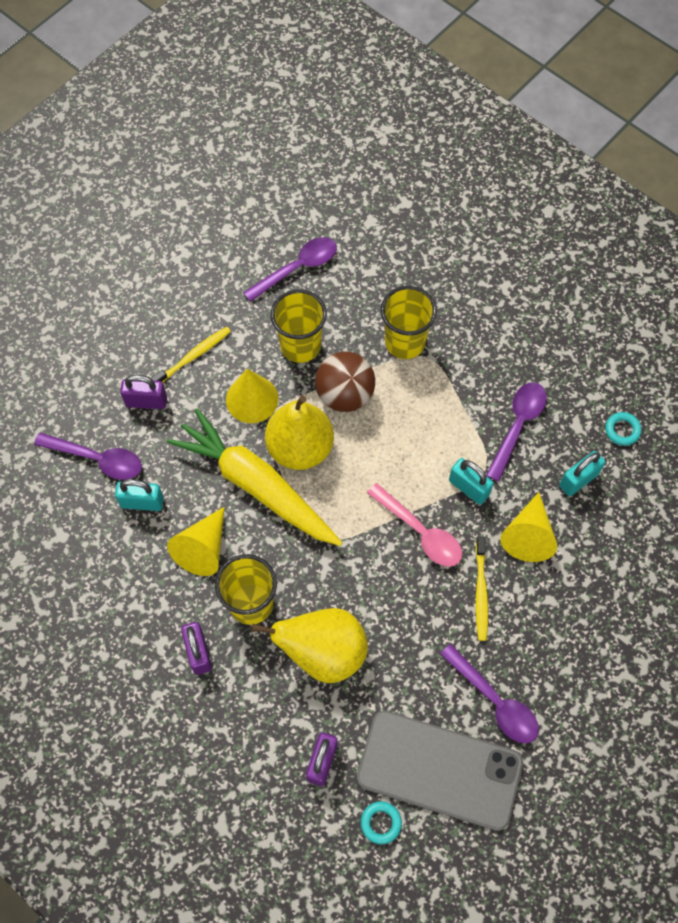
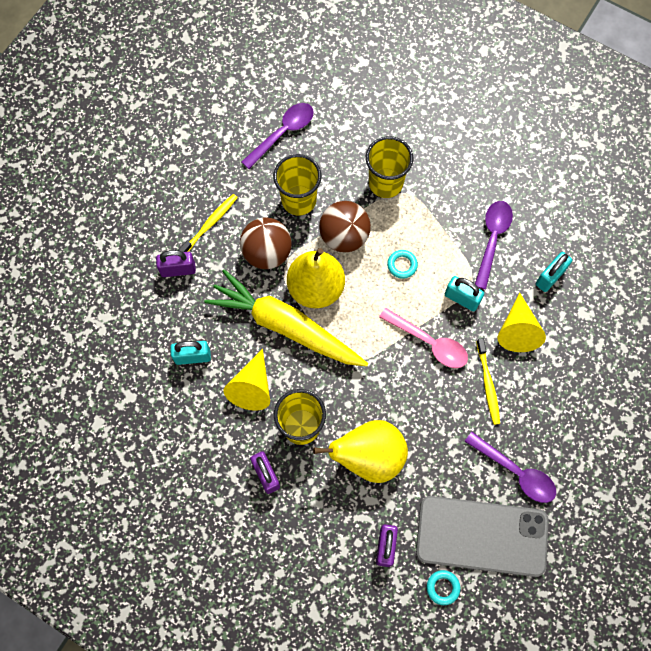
camera: 10 degrees left, 5 degrees up
(96, 459) = (146, 326): purple spoon -> none
(252, 399) = (267, 253): yellow cone -> brown ball
(622, 430) = (578, 229): turquoise ring -> turquoise ring (402, 265)

